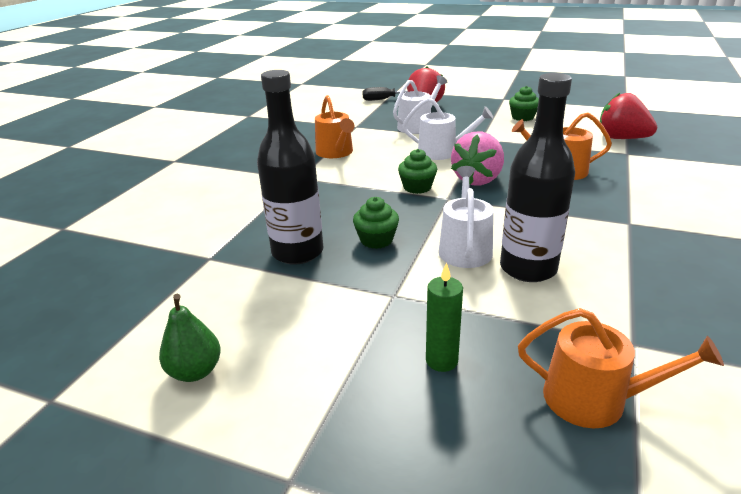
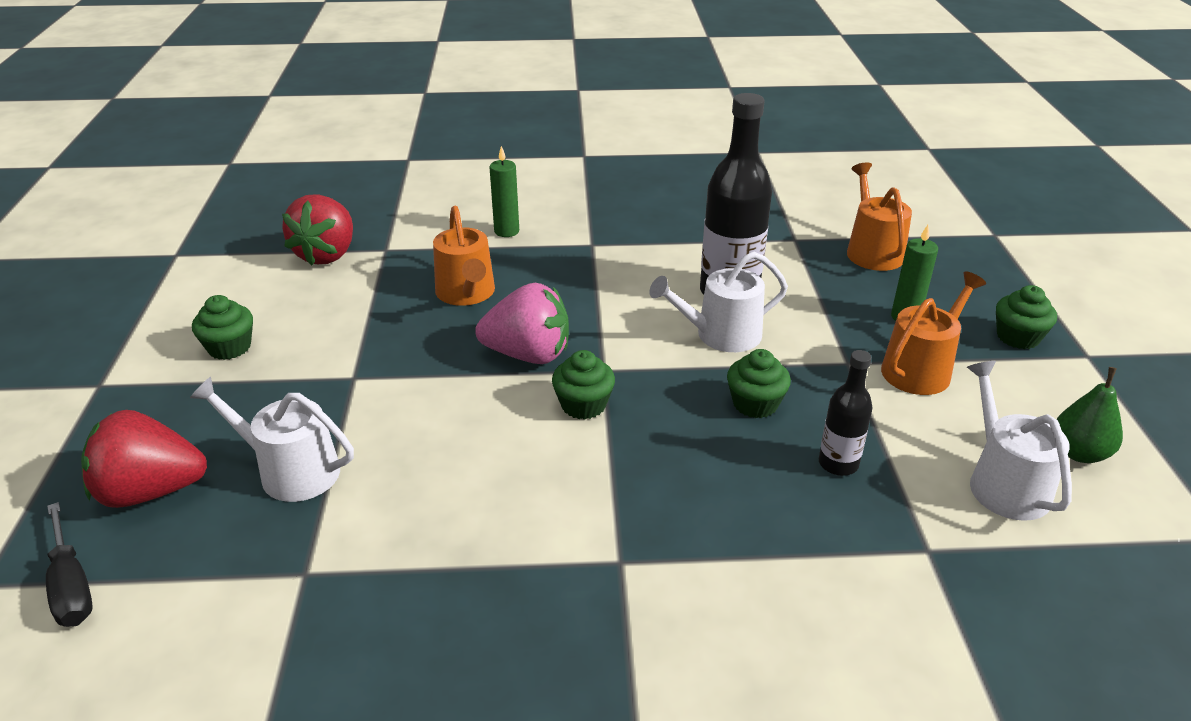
camera: 115 degrees left, 5 degrees up
(297, 252) = (838, 464): black bottle -> black bottle, size x0.53
(336, 153) = (478, 551): orange watering can -> orange watering can (920, 369)
(360, 435) = (1018, 337): none -> green cupcake
(442, 152) = (431, 408): white watering can -> white watering can (1004, 483)
(655, 193) = (506, 231): none -> green candle

